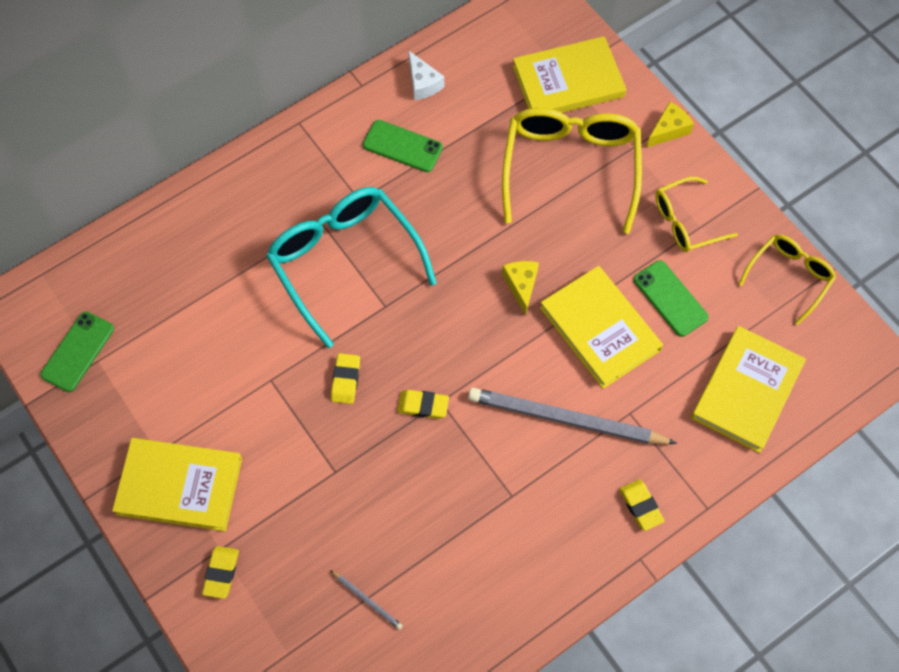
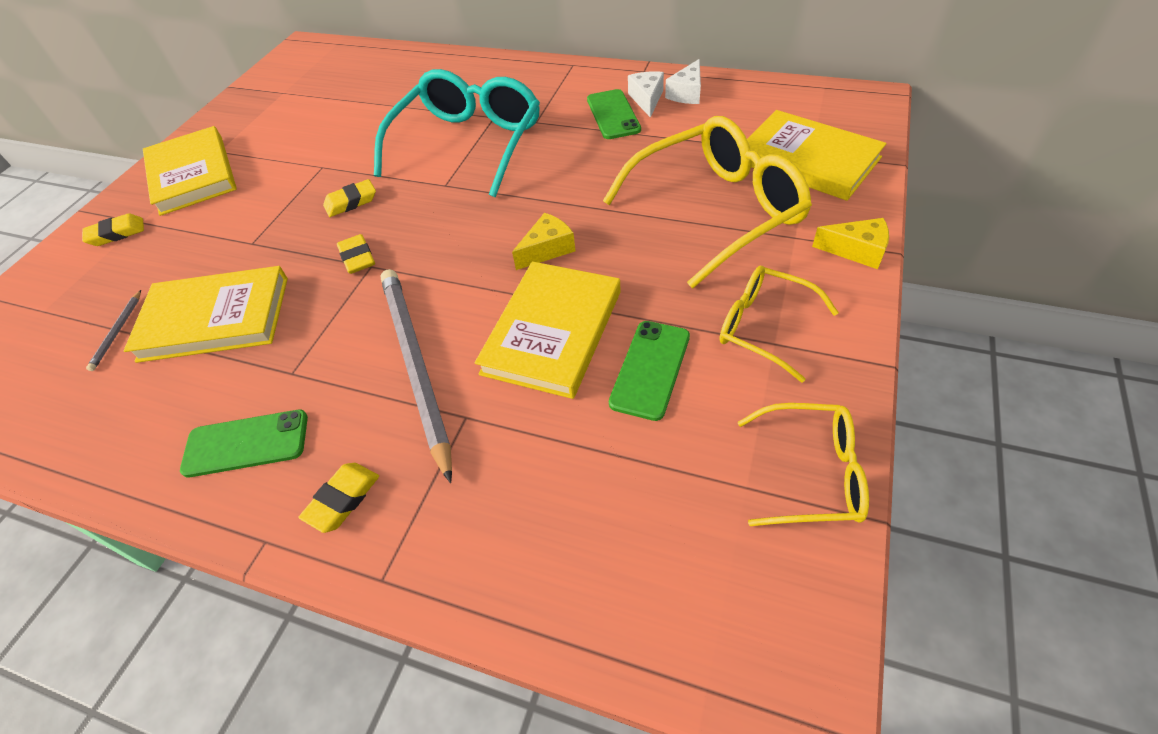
camera: 60 degrees right, 15 degrees down
(77, 351) = (284, 82): green phone -> green phone (246, 443)
(404, 112) = (647, 99): none -> white cheese
(746, 391) = (594, 523): yellow book -> yellow book (215, 318)

